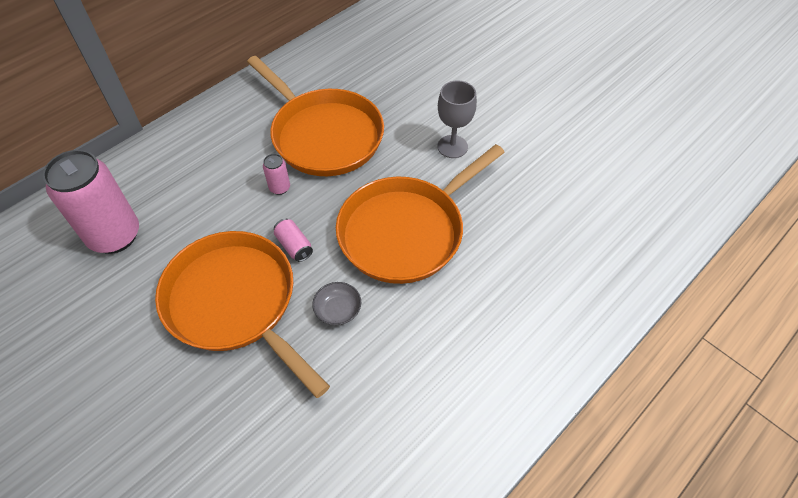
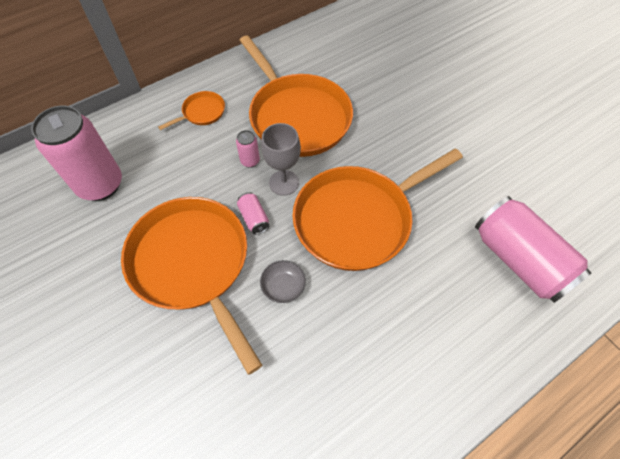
camera: 10 degrees right, 5 degrees up
(216, 144) = (202, 112): none -> orange pan
(452, 146) = (413, 143): grey goblet -> grey goblet (284, 183)
(577, 247) = (519, 260): none -> pink can

